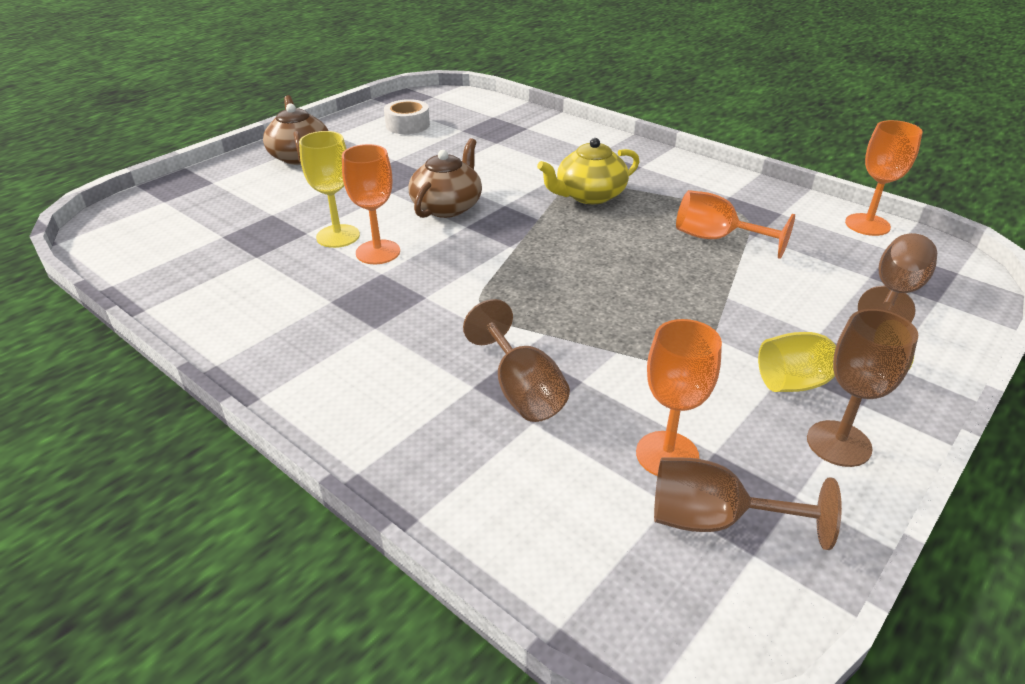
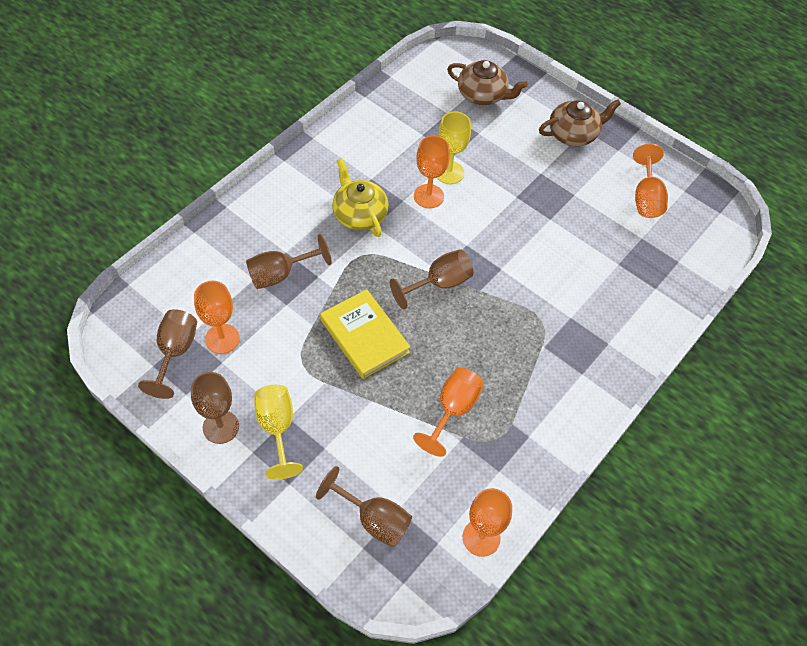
camera: 85 degrees right, 20 degrees up
(407, 125) = (646, 198): white tape -> orange goblet
(447, 206) = (495, 232): brown teapot -> brown teapot (482, 95)
(530, 245) = (439, 283): none -> brown goblet
(589, 195) = (521, 328): yellow teapot -> yellow teapot (359, 214)
(626, 303) = (364, 336): none -> yellow book

